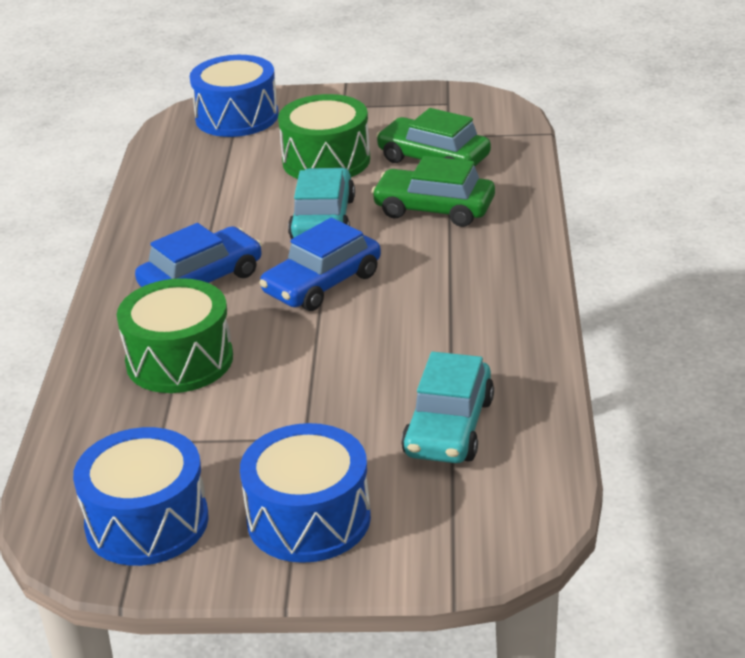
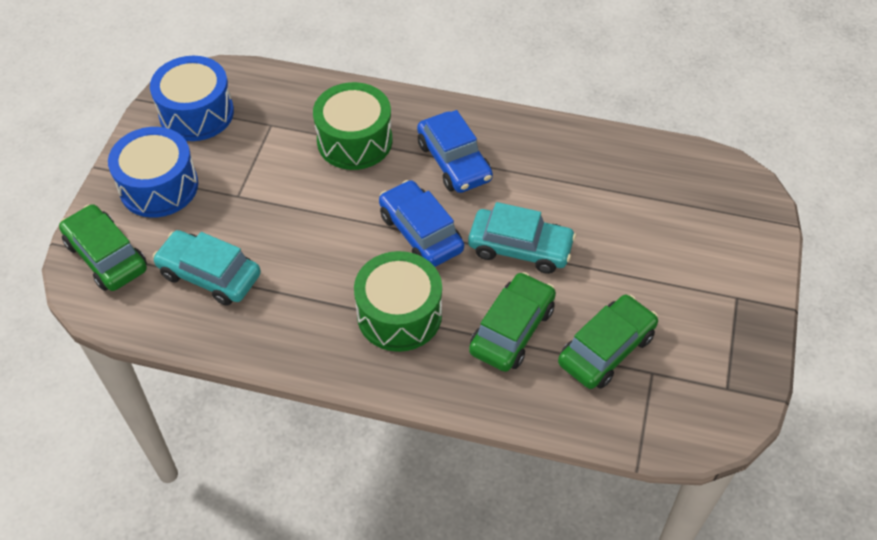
camera: 100 degrees right, 20 degrees up
(237, 117) = (730, 212): blue drum -> none
(326, 160) = (625, 266): green drum -> green drum (399, 314)
(456, 532) = (106, 256): none -> green car

